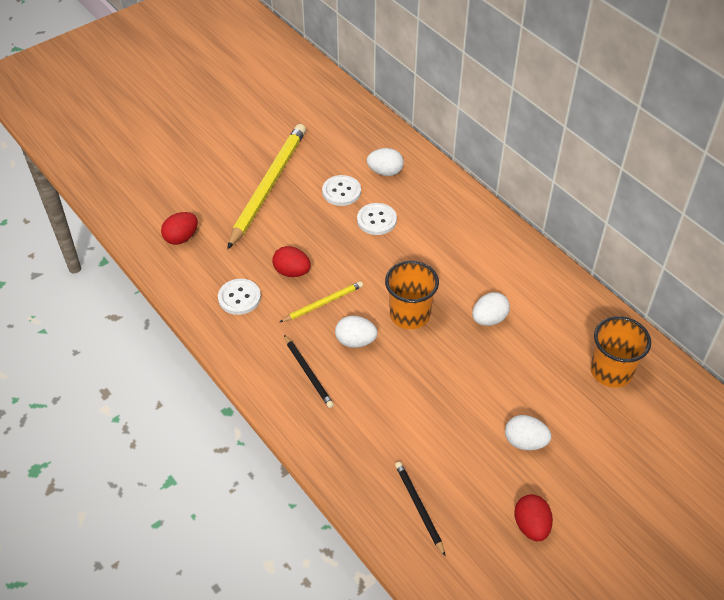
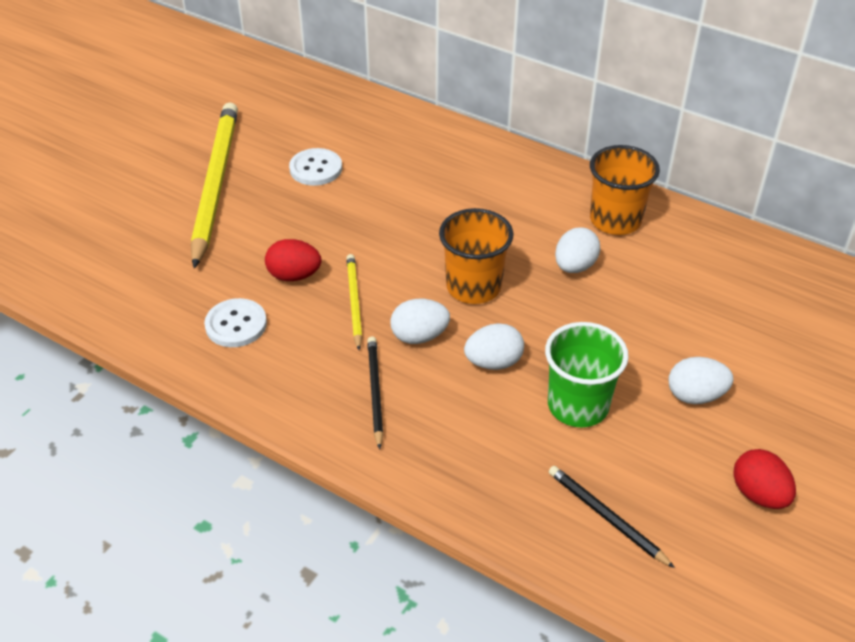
camera: 20 degrees left, 5 degrees down
(181, 238) = (120, 272): red egg -> none
(308, 373) = (375, 392): black pencil -> black pencil turned 135 degrees counterclockwise
(323, 303) = (354, 302): yellow pencil -> yellow pencil turned 45 degrees counterclockwise
(376, 220) = (377, 190): white button -> none
(385, 172) = (361, 135): white egg -> white egg (493, 362)
(439, 424) = (578, 405): none -> green cup
(611, 371) = (750, 286): orange cup -> orange cup (615, 220)

